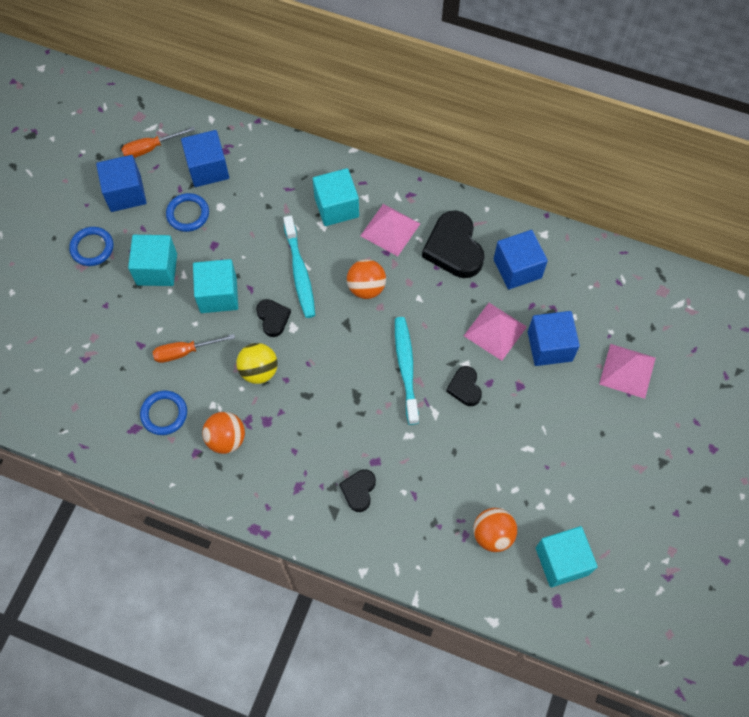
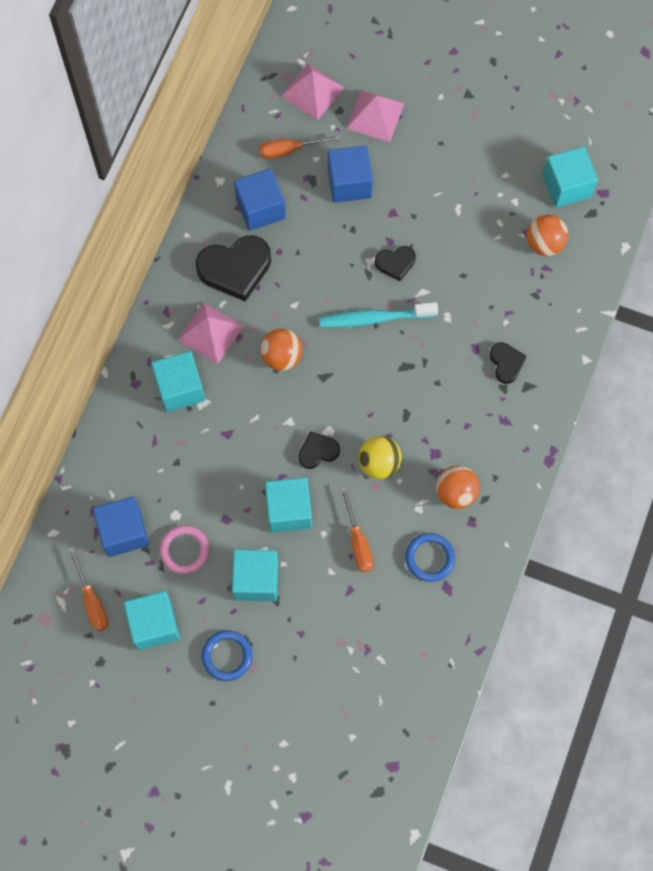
camera: 90 degrees left, 5 degrees up
(125, 193) = (154, 624): blue cube -> turquoise cube
(188, 214) = (184, 550): blue ring -> pink ring
(300, 272) = (262, 425): turquoise toothbrush -> none
(358, 490) = (506, 363): black heart -> black heart turned 120 degrees counterclockwise
(495, 331) = (332, 233): pink pyramid -> pink pyramid (312, 91)
(581, 293) = (289, 150): none -> orange screwdriver

